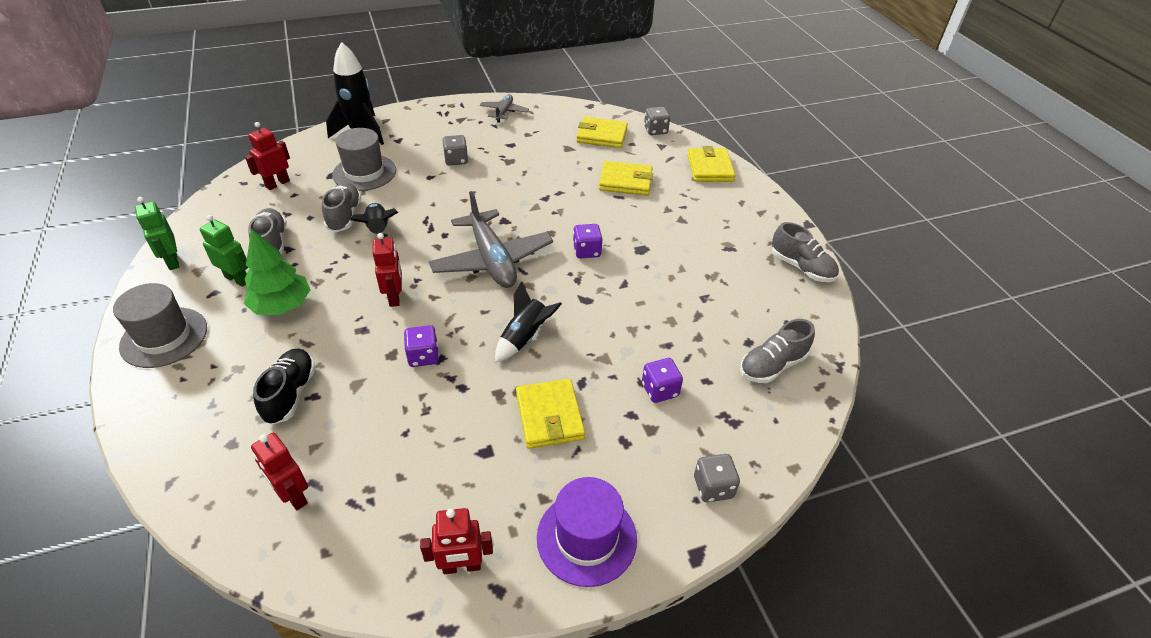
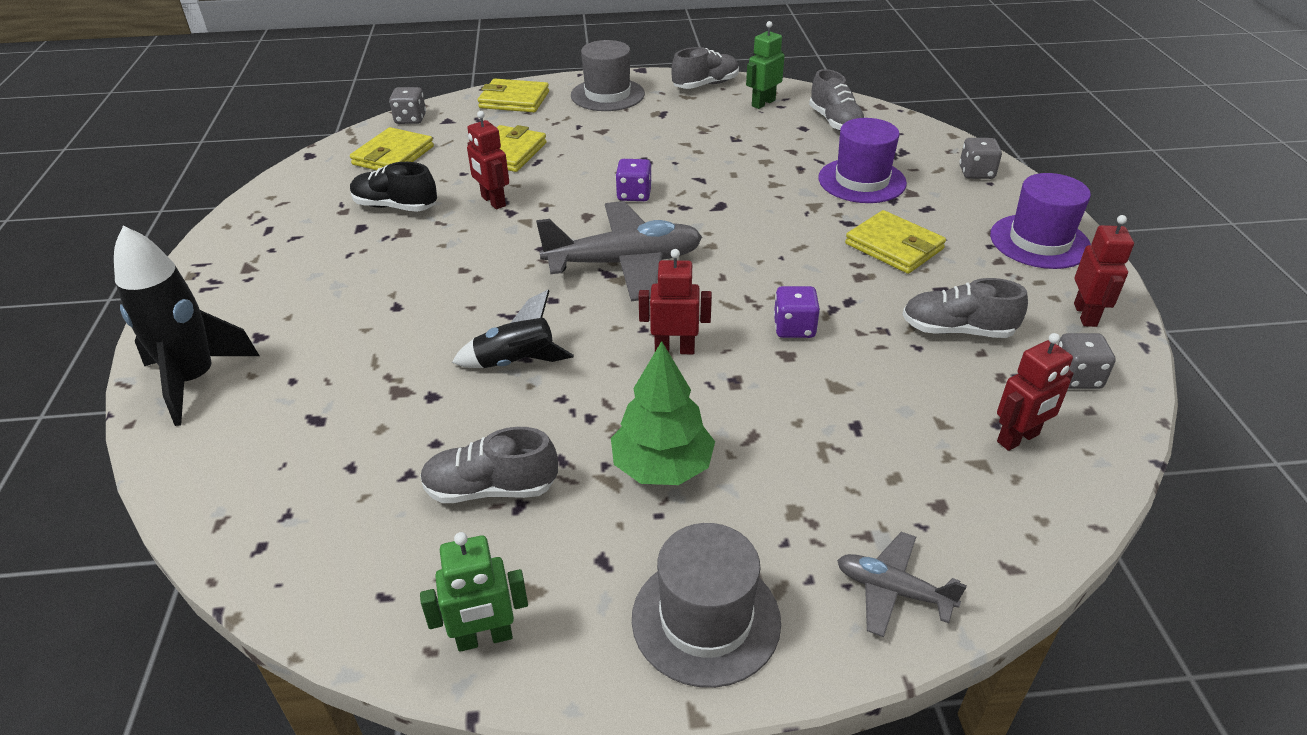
camera: 75 degrees left, 5 degrees down
(237, 279) = (576, 529): green robot -> green robot (763, 103)
(277, 184) = (299, 492): red robot -> red robot (493, 201)
(290, 394) = (850, 449): black shoe -> black shoe (395, 207)
(344, 216) = (454, 400): grey shoe -> grey shoe (957, 330)
(364, 172) = (337, 377): grey hat -> grey hat (607, 95)
(456, 160) = (367, 279): grey dice -> grey dice (1076, 377)
(504, 112) = (263, 225): grey plane -> grey plane (892, 590)
(525, 337) = (774, 251): black rocket -> none
(549, 416) = (894, 246): yellow wallet -> yellow wallet turned 45 degrees clockwise
(660, 390) = (862, 181): purple dice -> purple hat

